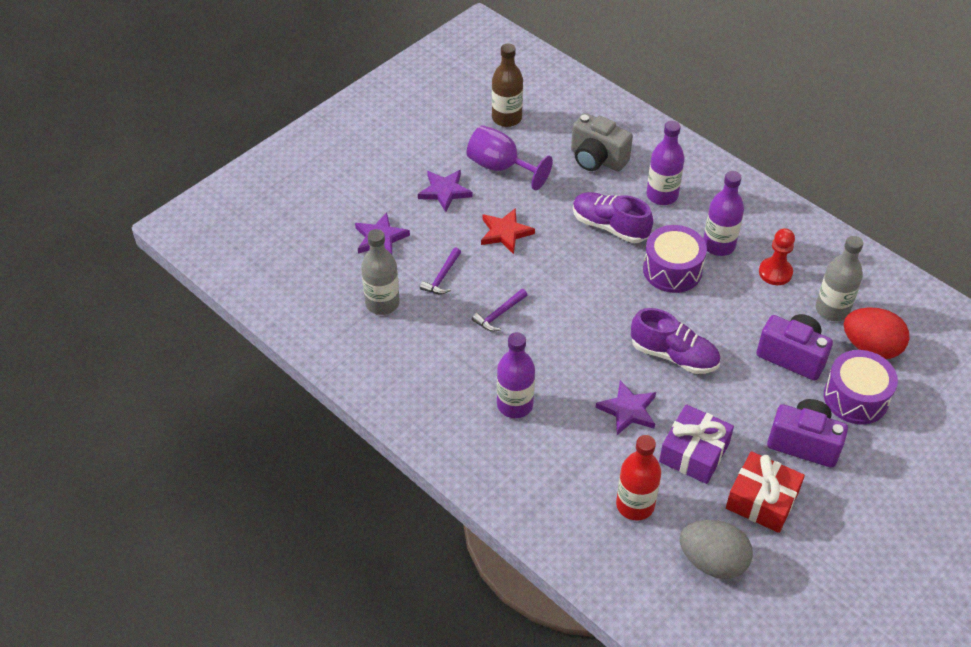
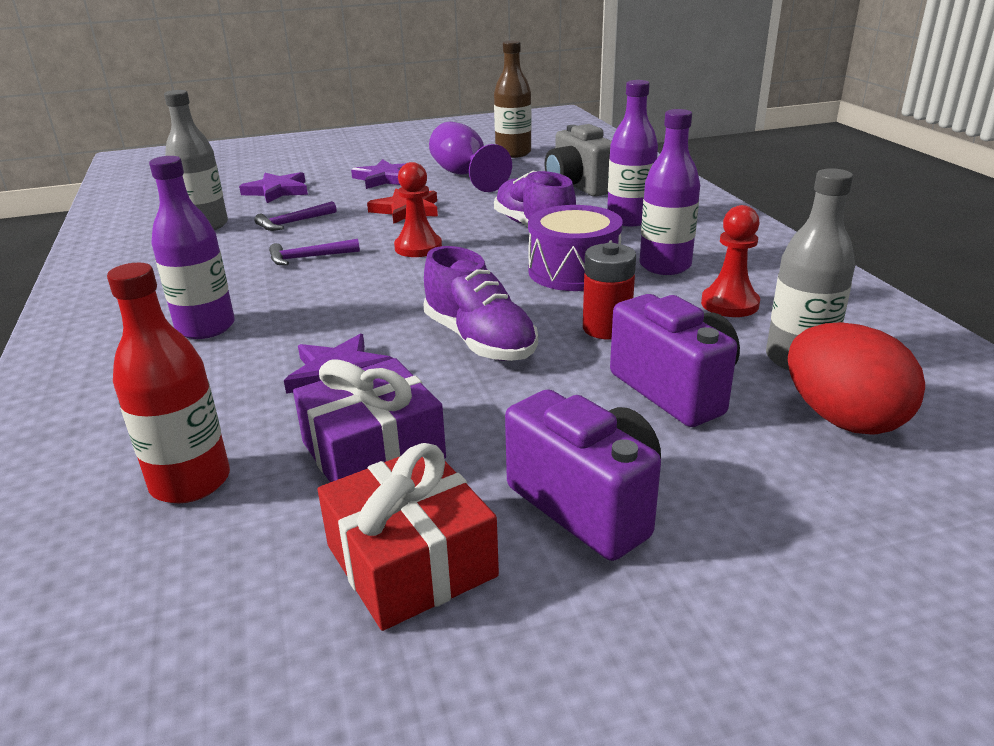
camera: 30 degrees right, 20 degrees down
(558, 277) = (418, 247): none -> red pawn
(712, 561) = (194, 623): grey egg -> none
(729, 319) = (606, 328): none -> red battery
(855, 398) = (757, 474): purple drum -> none

